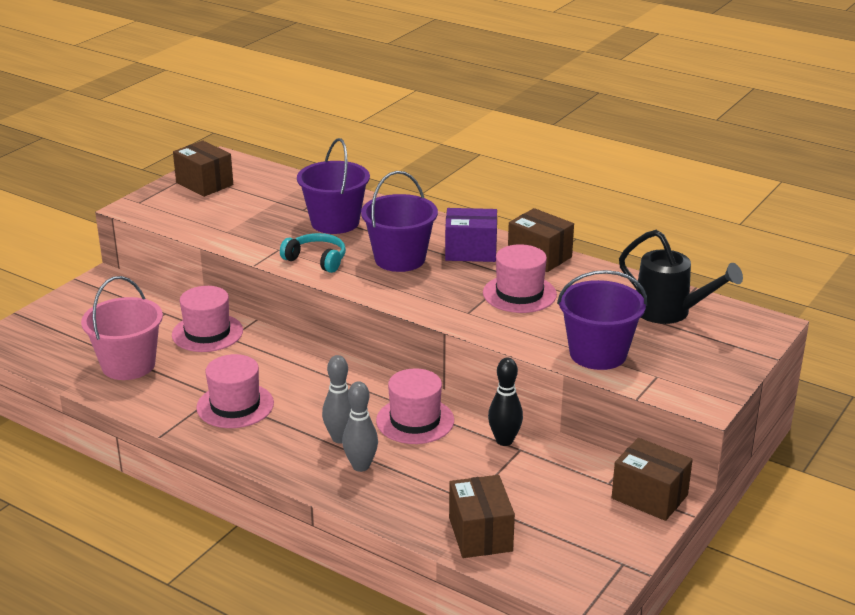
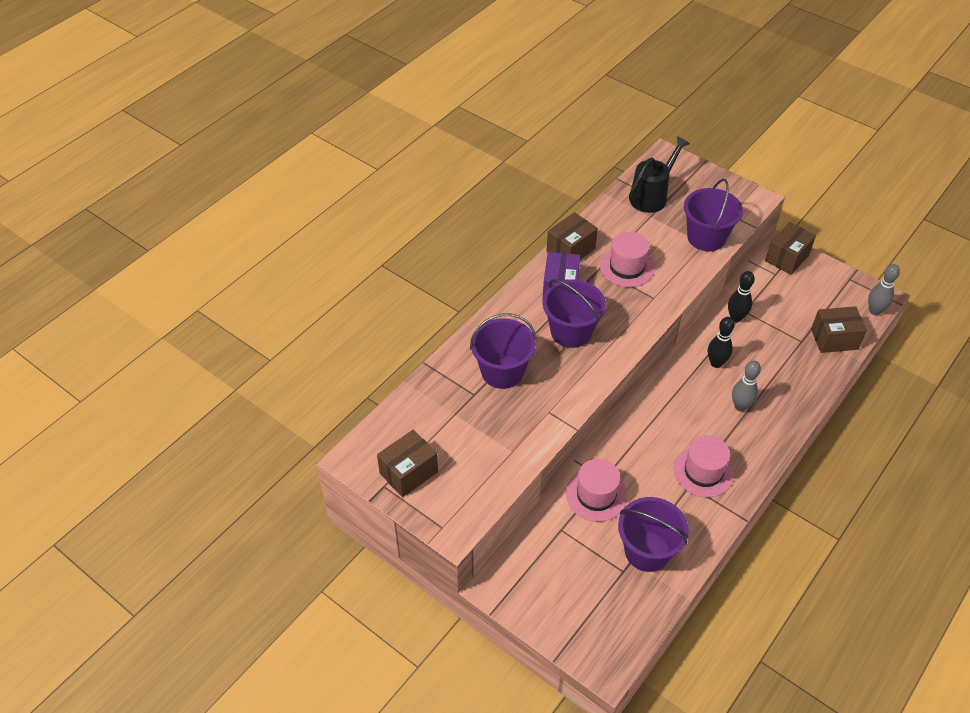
camera: 85 degrees left, 20 degrees up
(128, 365) = (647, 551): pink bucket -> purple bucket
(317, 260) = (569, 385): turquoise headphones -> none
(361, 466) = (771, 396): grey bowling pin -> grey bowling pin (874, 311)
(415, 420) = (716, 363): pink hat -> black bowling pin

